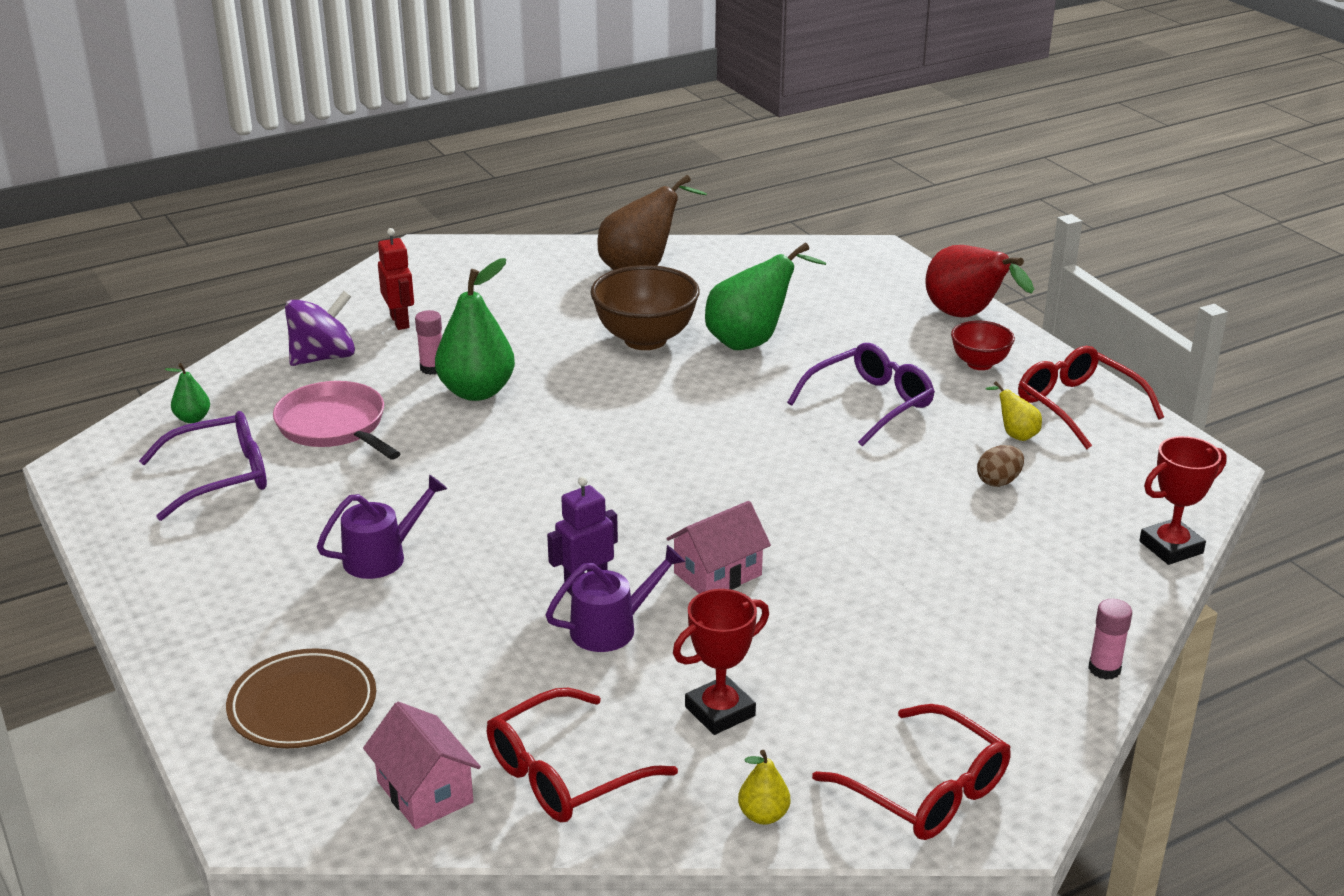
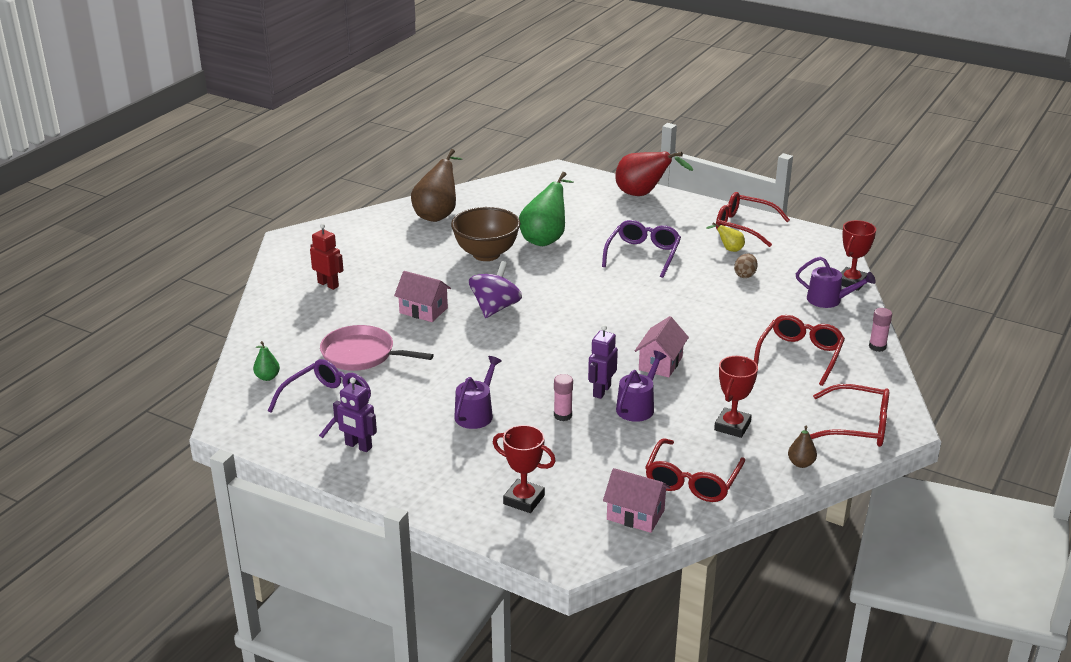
camera: 30 degrees left, 0 degrees up
(189, 547) = (358, 446): none -> purple robot
(302, 705) = (524, 500): brown plate -> red trophy
(323, 357) = (306, 318): purple spinning top -> purple spinning top (495, 308)
(432, 368) = (381, 305): pink glue stick -> pink glue stick (563, 415)
(477, 391) = (423, 310): green pear -> pink house
(763, 815) = (801, 463): yellow pear -> brown pear
(953, 637) = (800, 355): none -> red glasses
(979, 364) = (675, 218): red bowl -> none
(1100, 564) = (829, 300): none -> purple watering can

